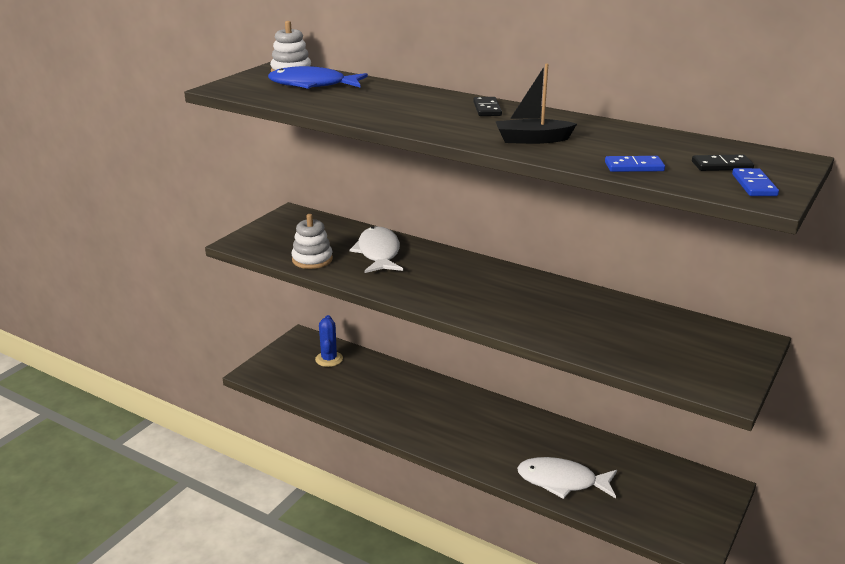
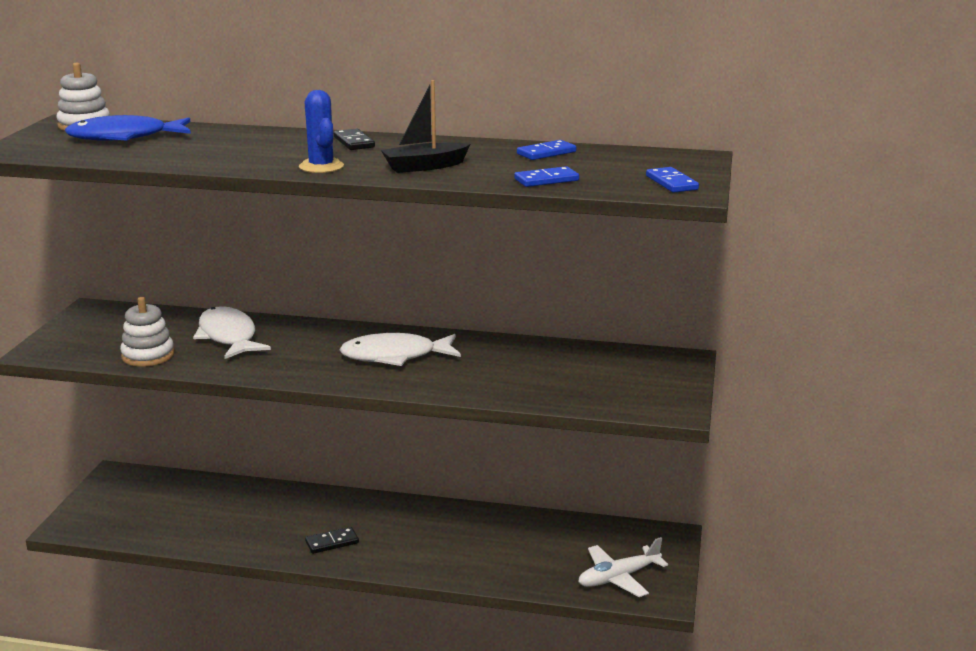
camera: 20 degrees left, 5 degrees down
(329, 359) = (163, 492): blue cactus -> blue cactus (321, 167)
(561, 481) = (498, 566): white fish -> white fish (394, 356)
(649, 139) = (546, 153): none -> blue domino
(662, 517) = (618, 578): none -> white plane
(722, 166) = (632, 169): black domino -> black domino (332, 542)

